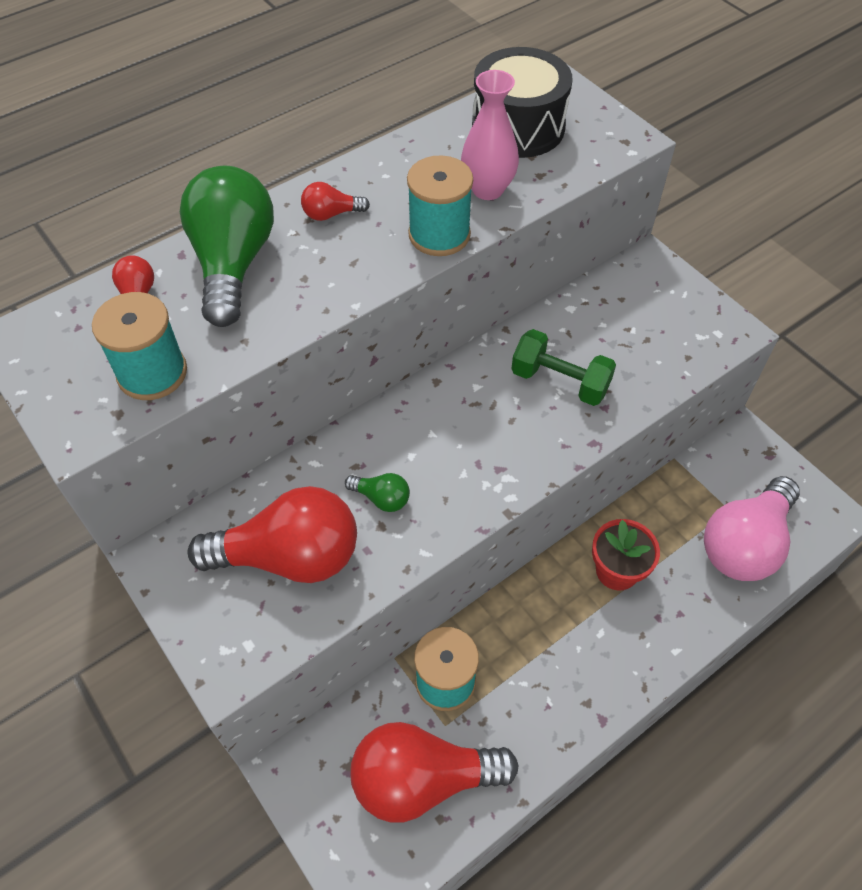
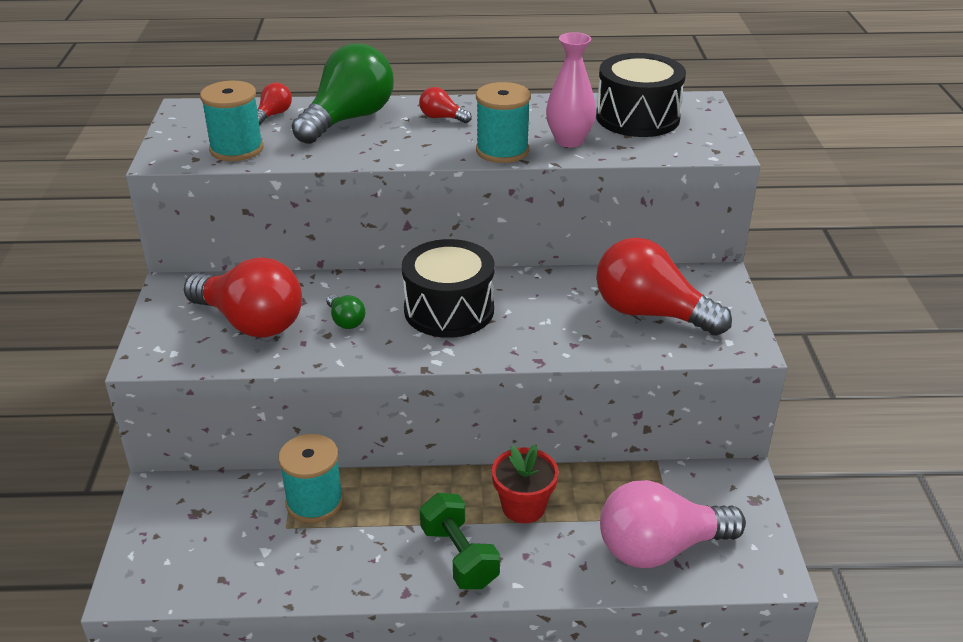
camera: 35 degrees right, 20 degrees down
(422, 779) = (235, 549): red light bulb -> red light bulb (651, 313)
(464, 428) = (449, 310): none -> black drum
(560, 382) = (554, 315): green dumbbell -> green dumbbell (459, 557)

